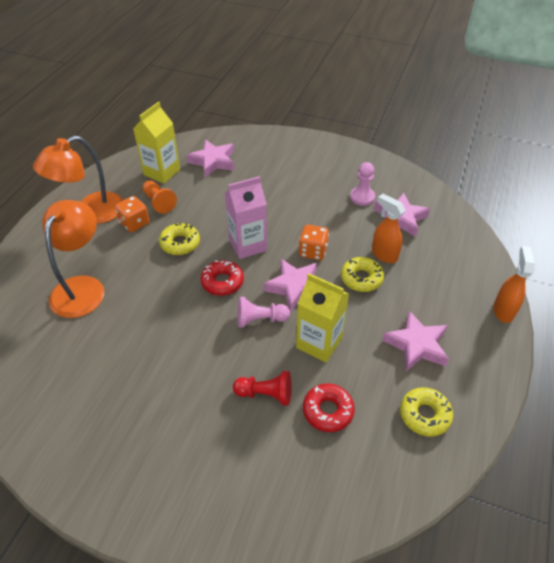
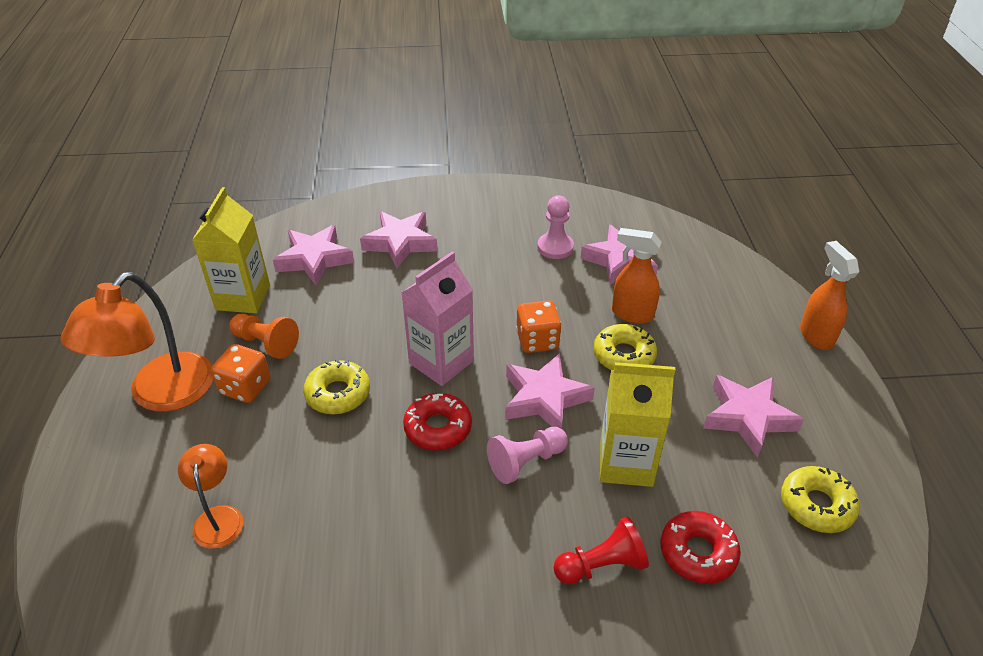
camera: 25 degrees left, 5 degrees down
(82, 287) = (218, 517): orange lamp -> orange lamp, size x0.53
(268, 166) = (400, 243): none -> pink star

